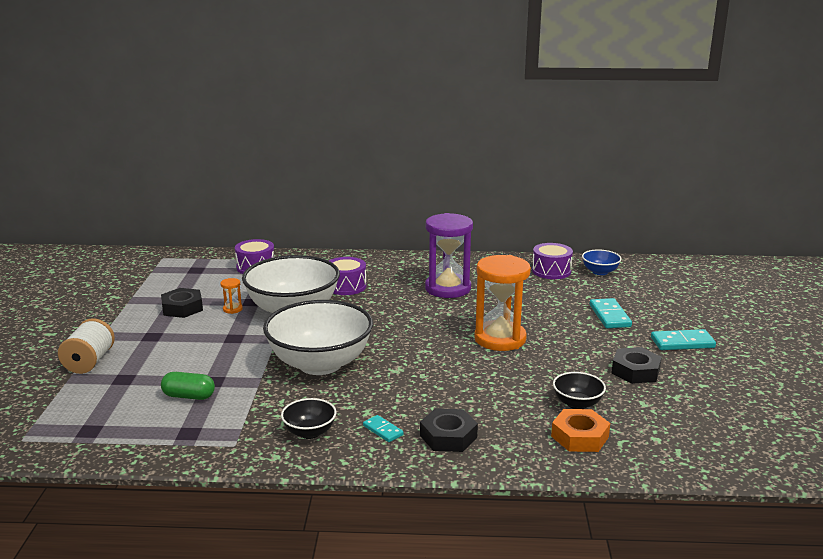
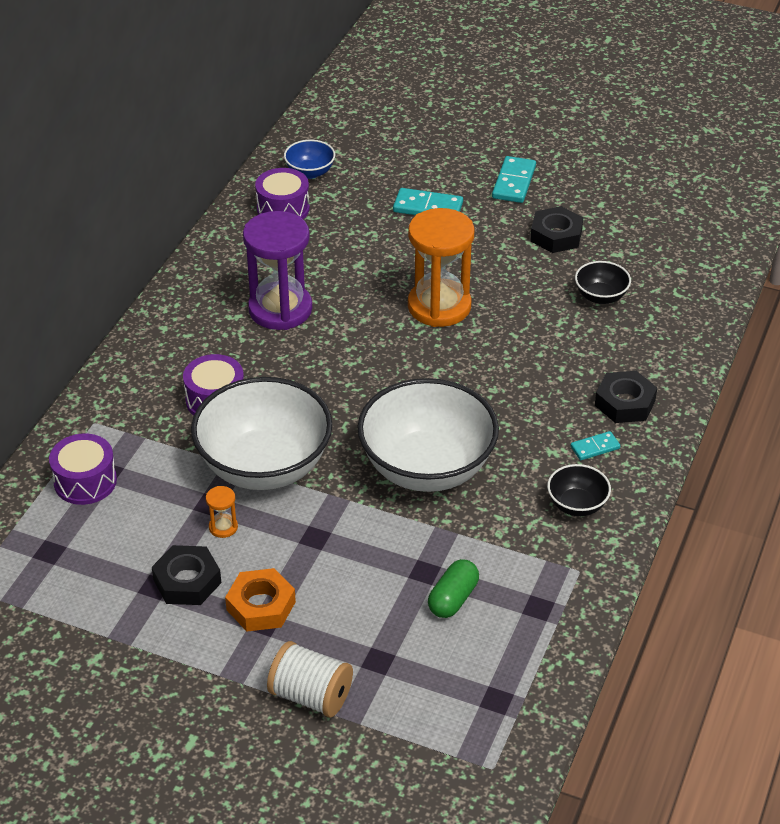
camera: 70 degrees left, 20 degrees up
(579, 437) = (659, 315): orange nut -> orange nut (261, 606)

